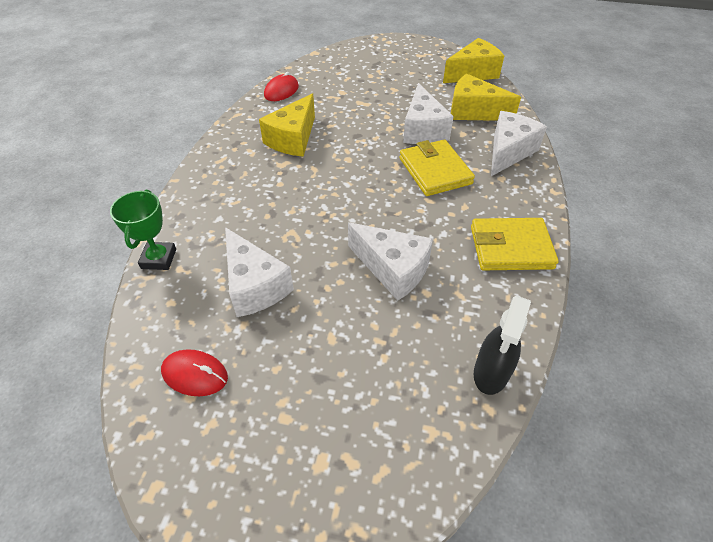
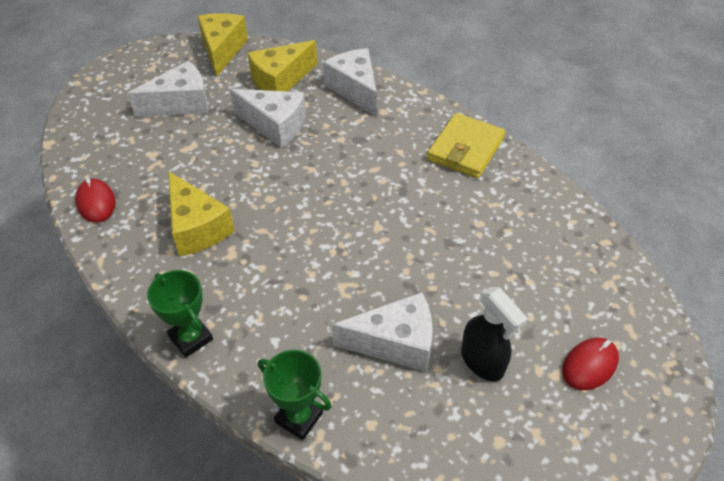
camera: 60 degrees left, 0 degrees up
(195, 374) = (476, 429): red mouse -> red mouse (589, 365)
(198, 178) = (191, 338): none -> green trophy
(393, 269) = (441, 232): white cheese -> white cheese (181, 104)
(435, 171) = (340, 146): yellow wallet -> none
(491, 373) = (577, 225): black spray bottle -> black spray bottle (482, 362)

